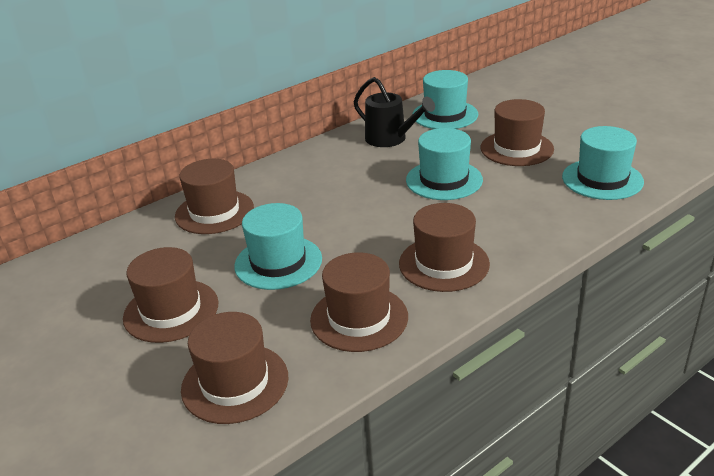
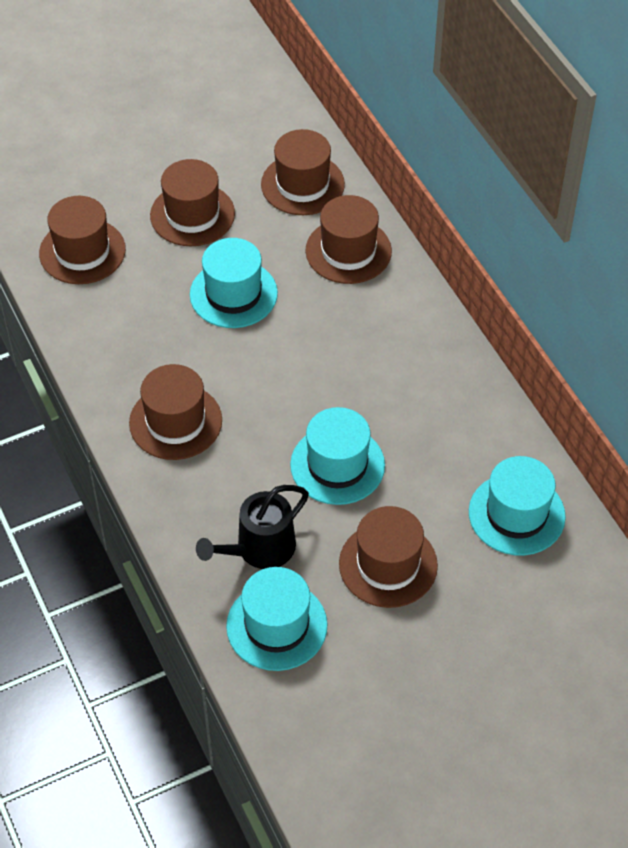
camera: 100 degrees right, 20 degrees up
(359, 318) = (124, 341): brown hat -> brown hat (302, 184)
(390, 139) = (464, 436): black watering can -> black watering can (259, 549)

